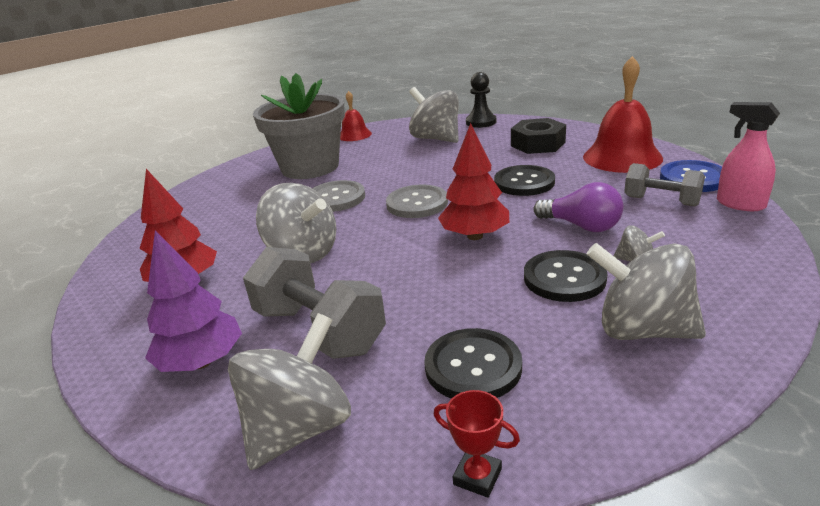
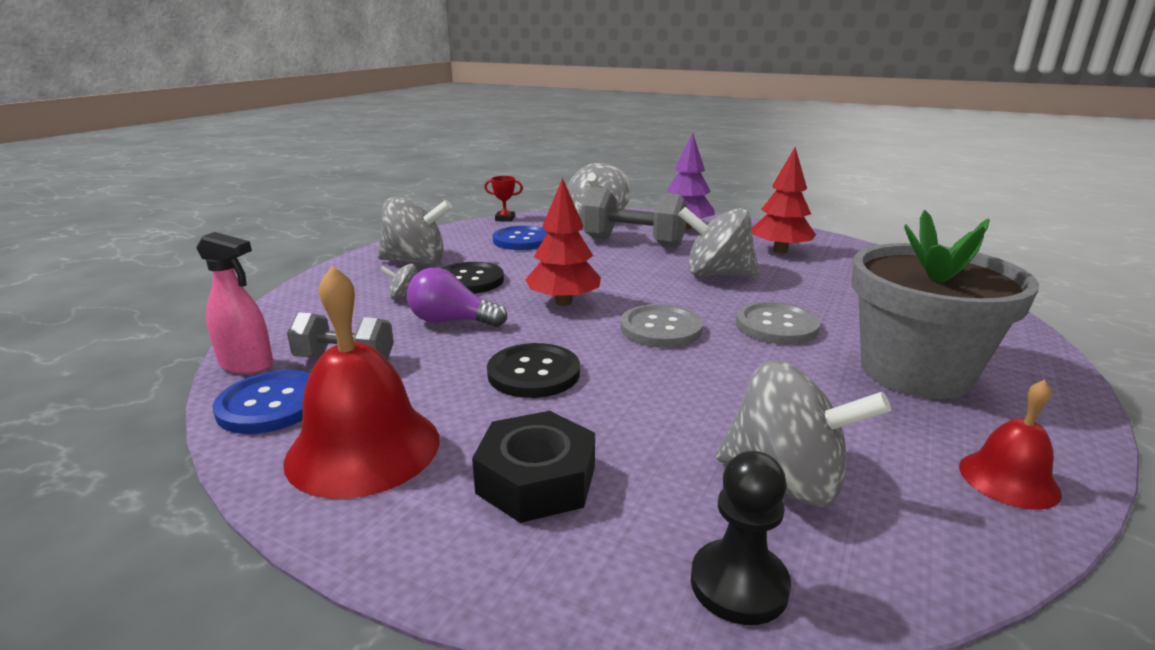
camera: 155 degrees right, 5 degrees down
(473, 367) = (522, 240): black button -> blue button

